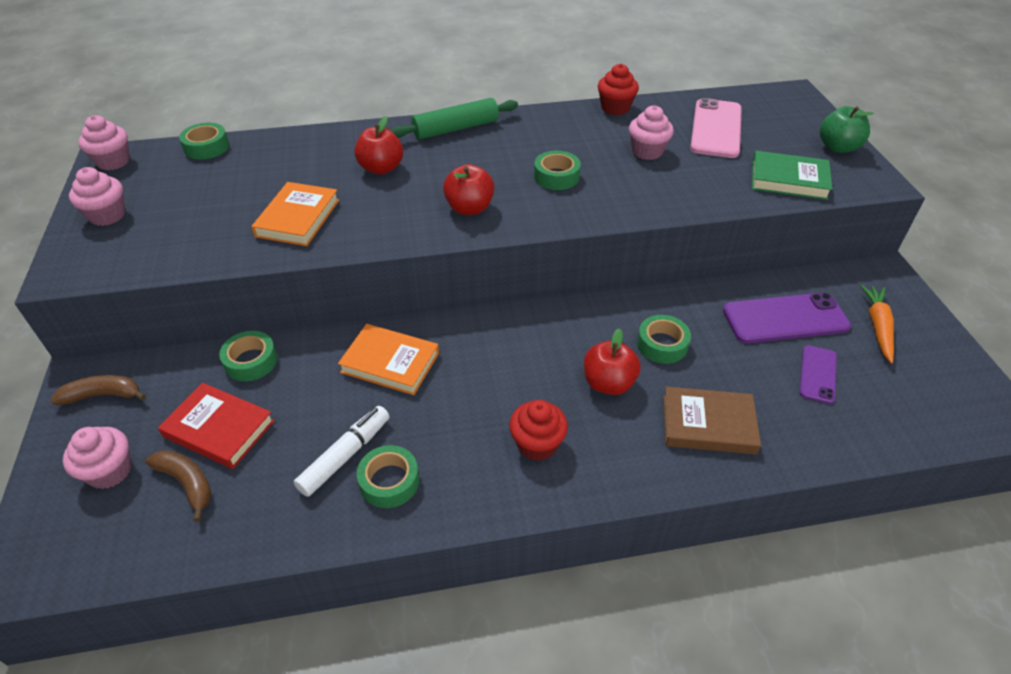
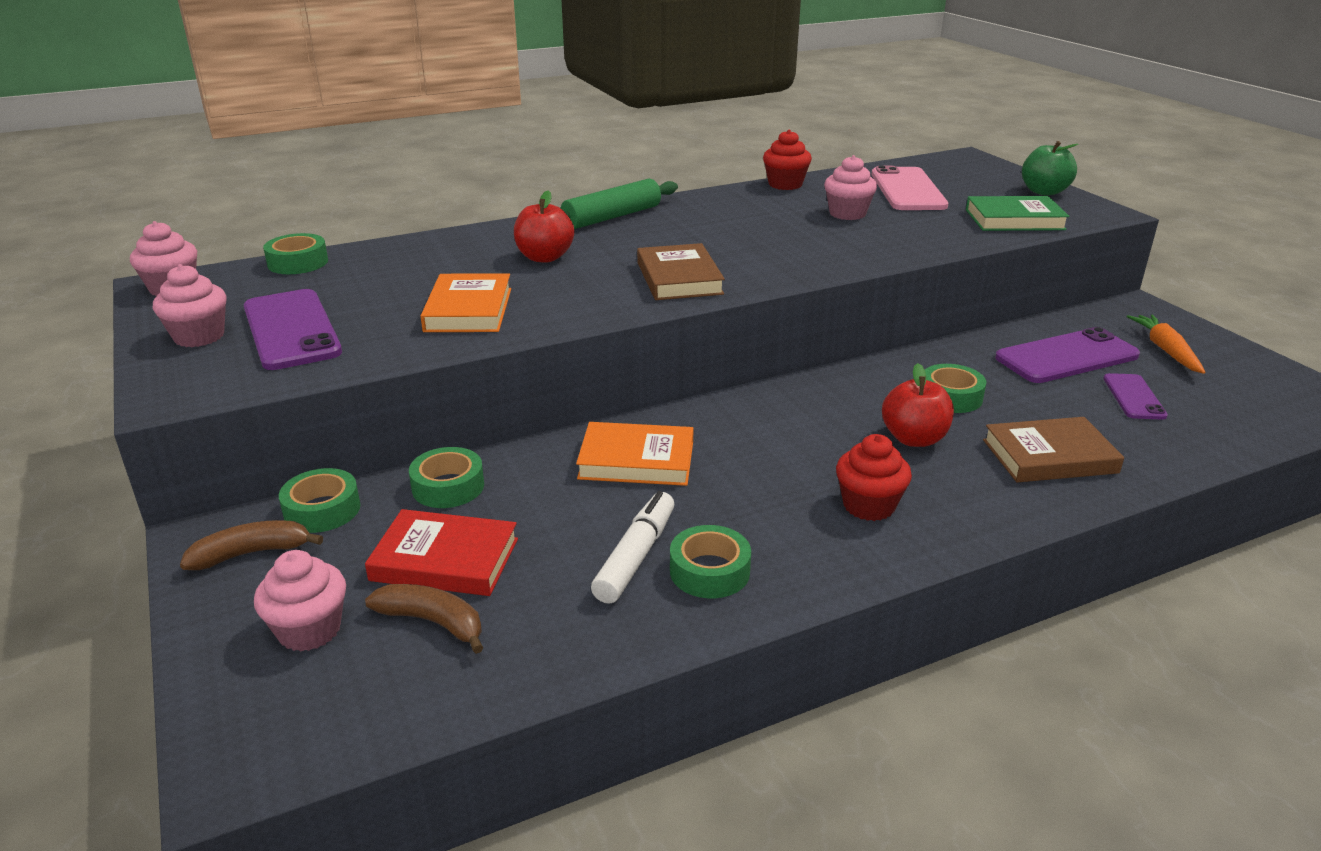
camera: 15 degrees left, 15 degrees down
(168, 219) = (291, 330): none -> purple phone
(469, 208) = (679, 278): red apple -> brown book
(556, 176) = (761, 243): green tape -> green tape (322, 510)

